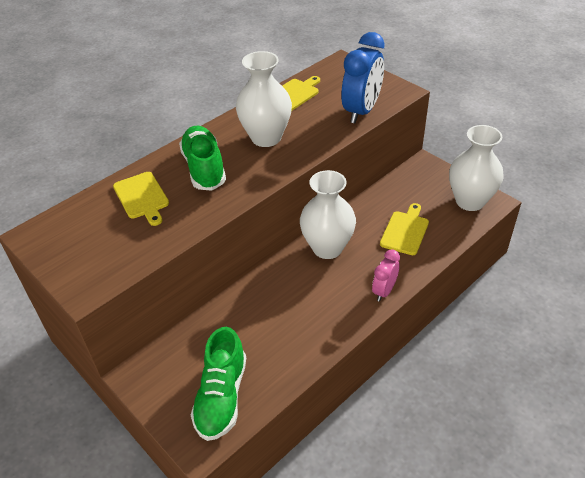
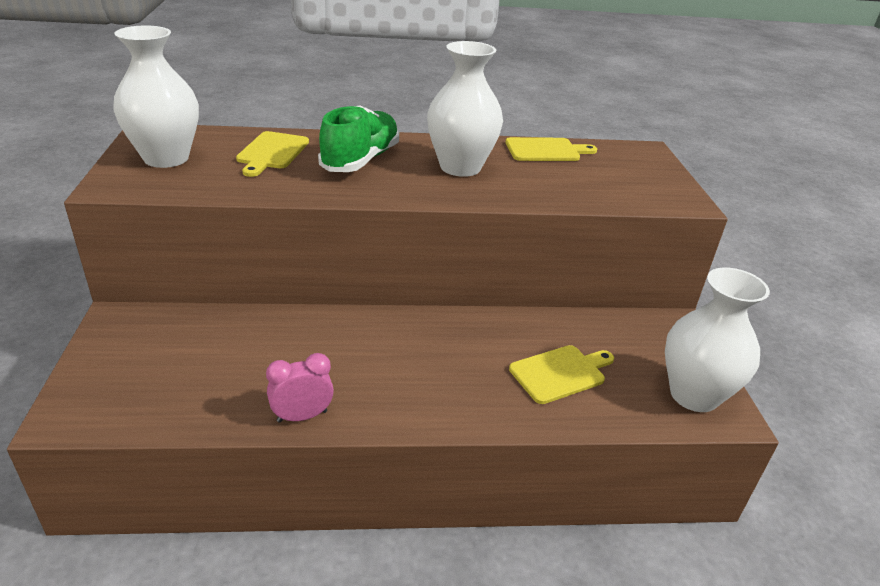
camera: 35 degrees right, 10 degrees down
(221, 397) = (147, 390): green shoe -> none
(327, 248) = (445, 333): white vase -> white vase (166, 158)
(361, 111) = (604, 195): blue clock -> none
(384, 291) = (449, 414): pink clock -> pink clock (302, 416)

